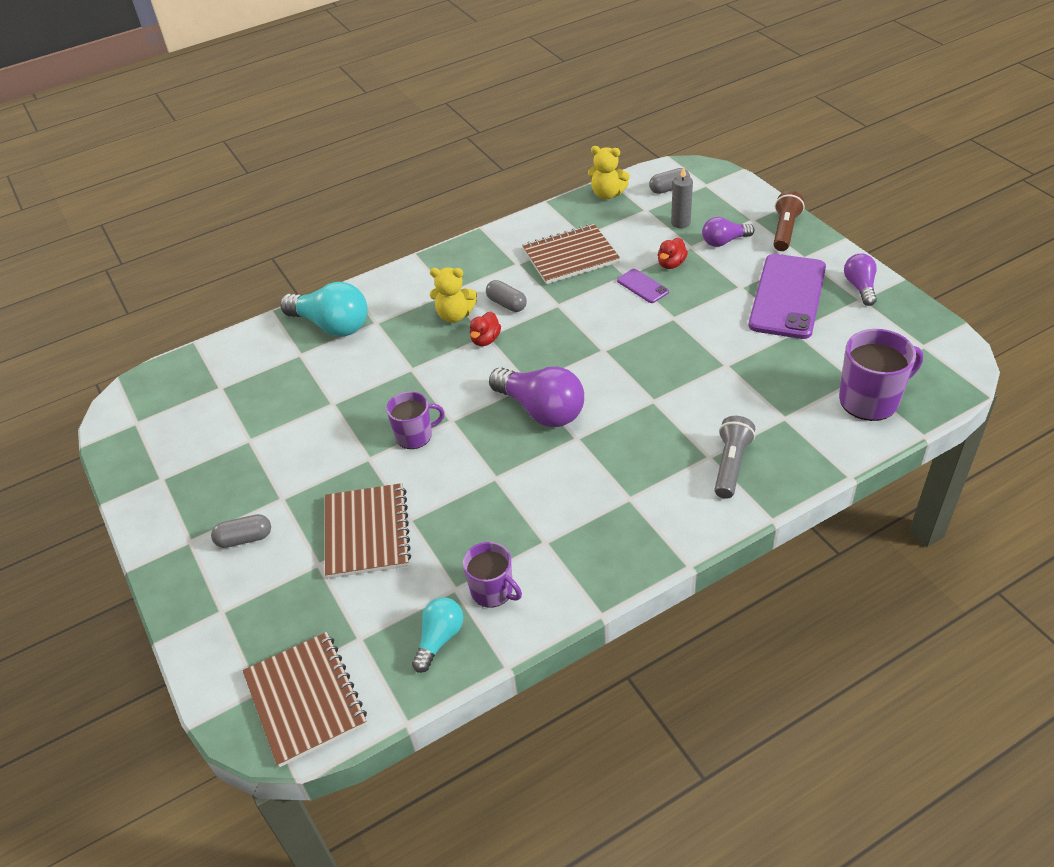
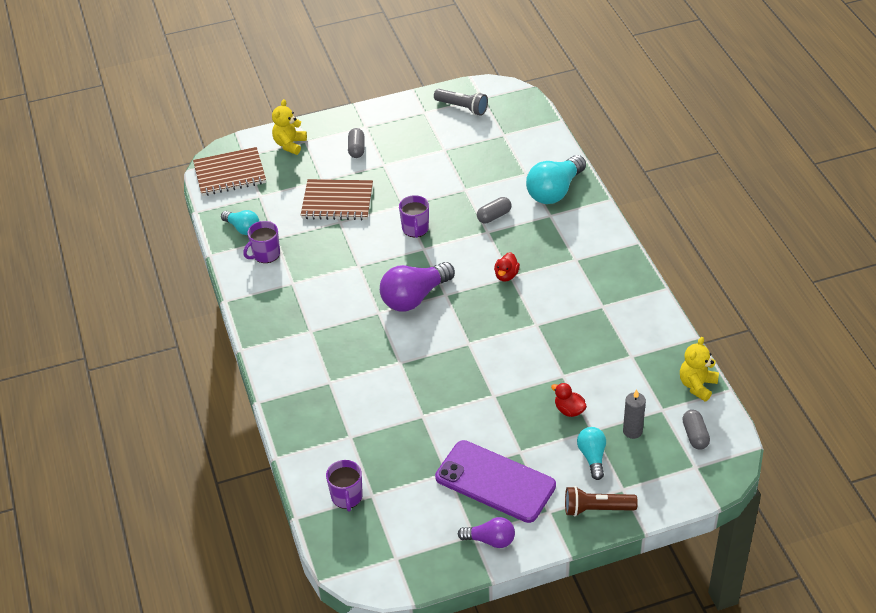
camera: 100 degrees right, 0 degrees up
(454, 315) = (543, 260): yellow teddy bear -> yellow teddy bear (290, 144)
(485, 340) = (506, 275): red duck -> red duck turned 105 degrees counterclockwise
(506, 304) = (547, 293): grey capsule -> grey capsule (494, 216)
(570, 256) = (602, 342): brown notebook -> none
(642, 286) = (543, 384): purple phone -> none
(724, 241) = (592, 457): purple light bulb -> turquoise light bulb
(730, 465) = (316, 392): grey flashlight -> grey flashlight (462, 107)
(784, 230) = (596, 509): brown flashlight -> brown flashlight turned 150 degrees clockwise
(870, 400) = (347, 497): purple mug -> purple mug, size x0.64

